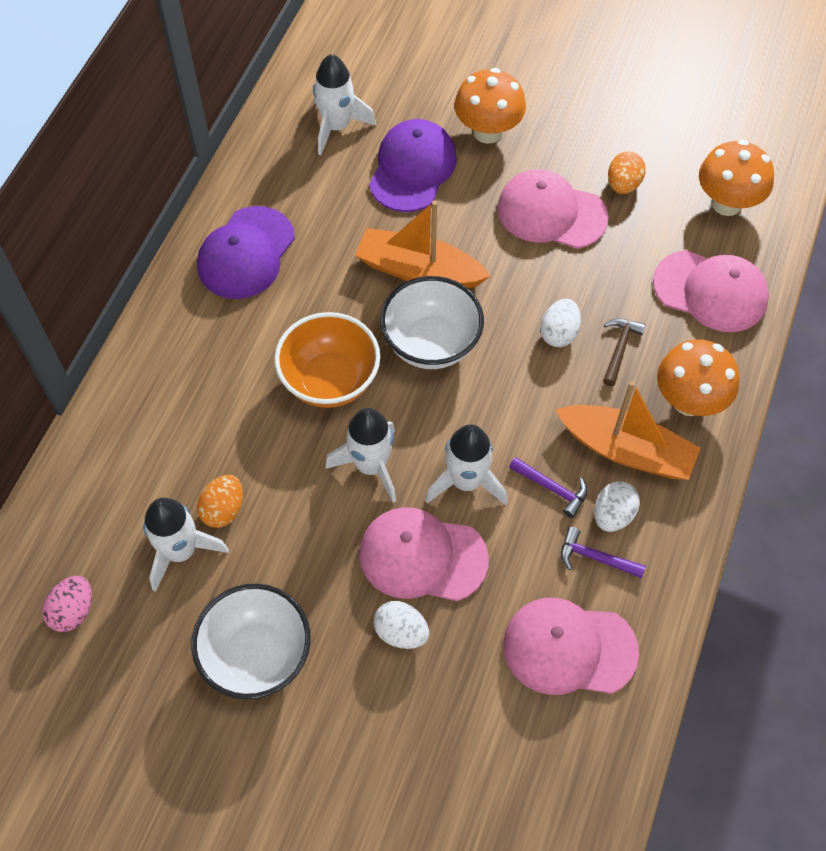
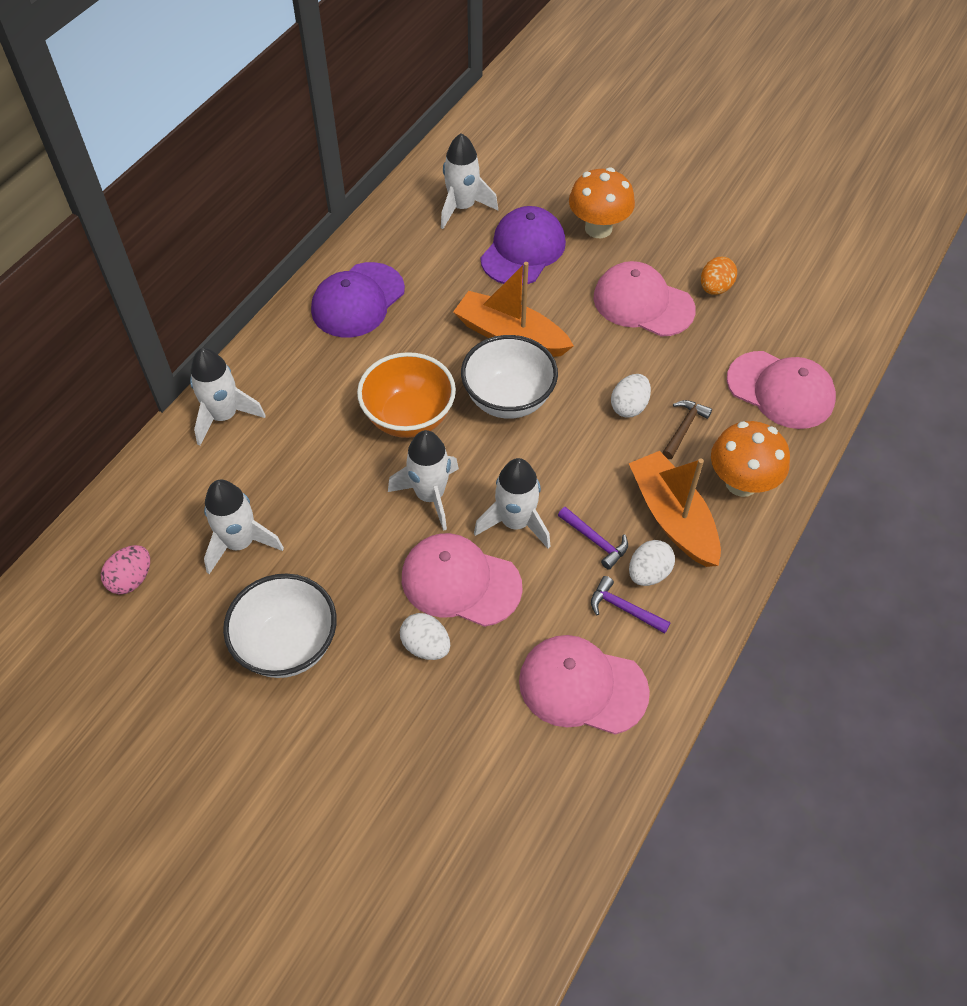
camera: 10 degrees right, 5 degrees down
(130, 409) = (224, 416): none -> white rocket
(223, 509) = (287, 513): orange egg -> none
(626, 450) = (673, 517): orange boat -> orange boat turned 150 degrees counterclockwise
(726, 203) = (810, 316): orange mushroom -> none

